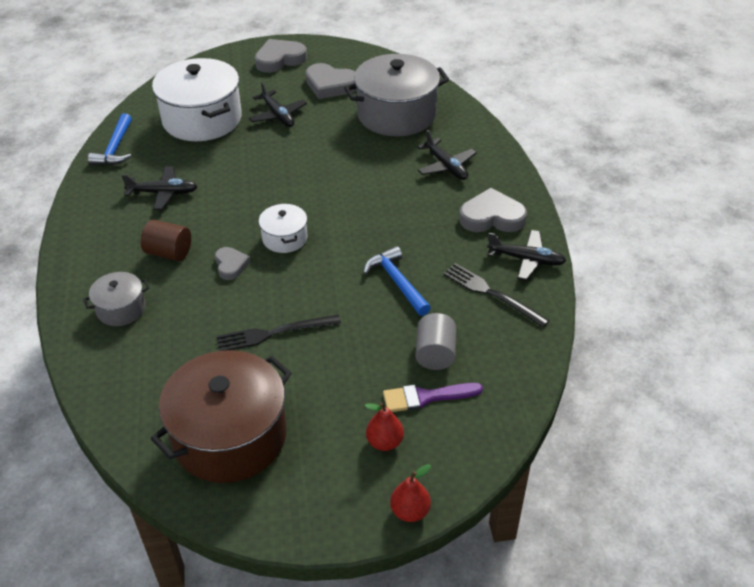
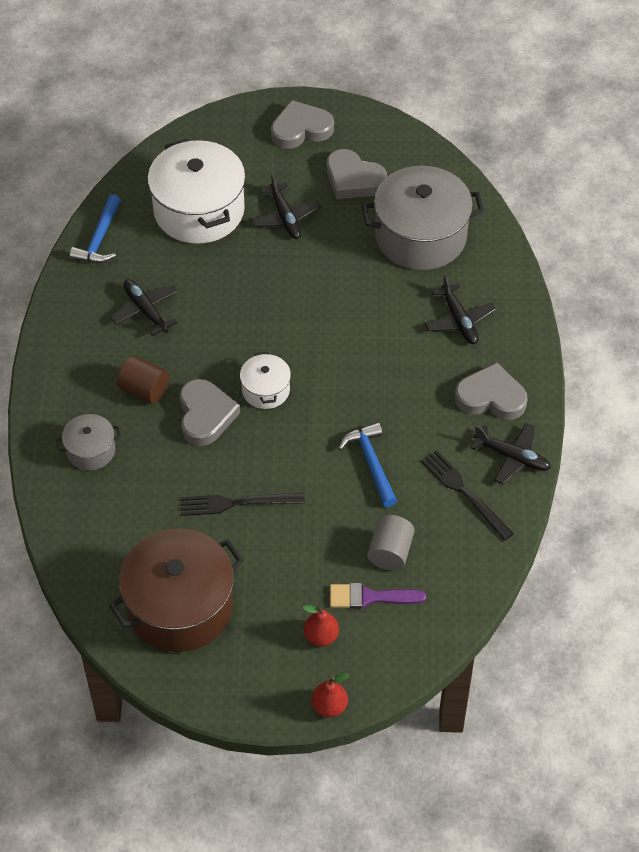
camera: 10 degrees right, 10 degrees up
(163, 193) = (145, 310): black plane -> black plane turned 135 degrees counterclockwise
(231, 265) = (205, 415): grey heart -> grey heart, size x1.71

